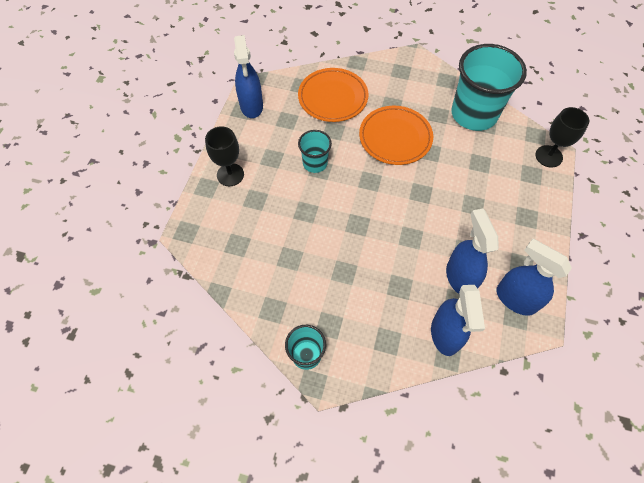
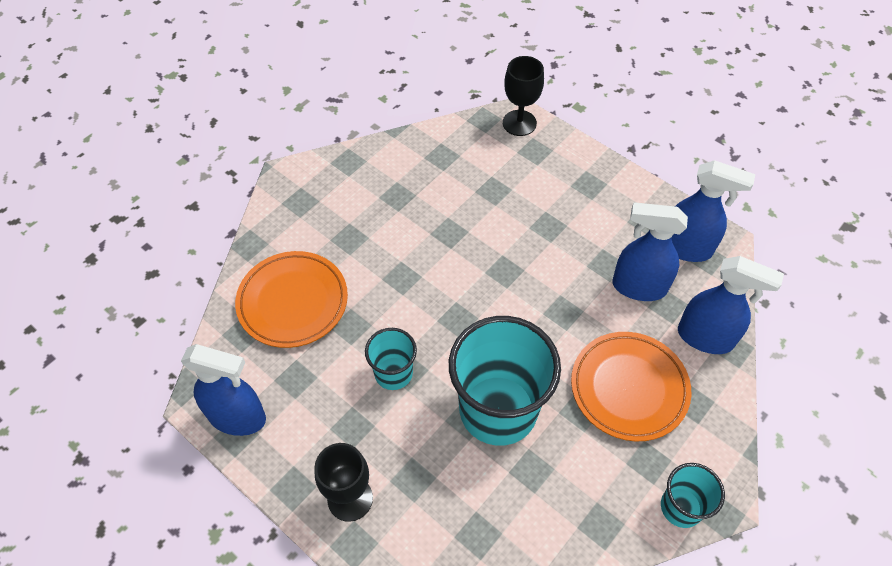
camera: 65 degrees left, 5 degrees down
(395, 138) = (406, 259): orange plate -> orange plate (629, 388)
(474, 114) = (419, 160): turquoise cup -> turquoise cup (498, 410)
(515, 299) = (686, 248): blue spray bottle -> blue spray bottle turned 135 degrees counterclockwise

